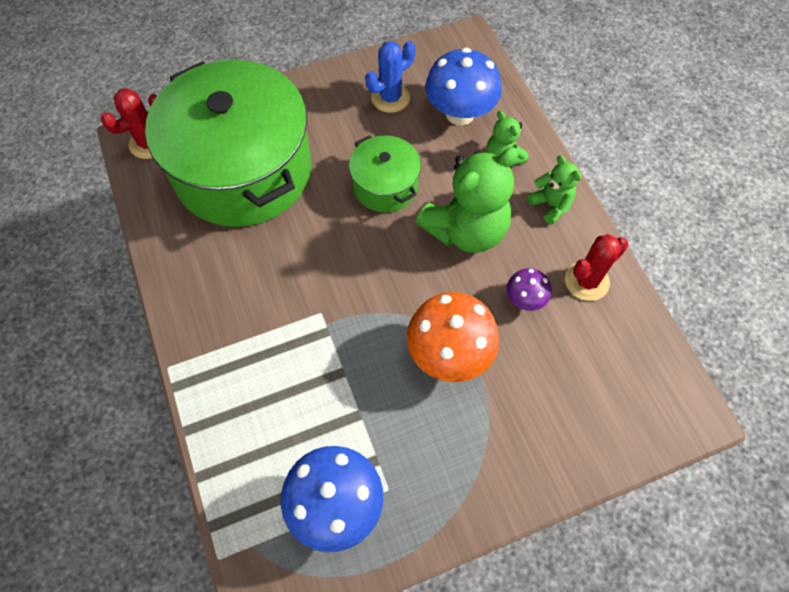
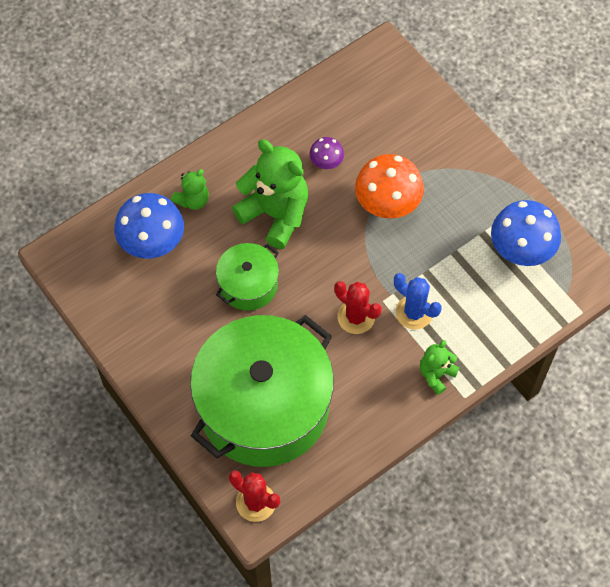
camera: 105 degrees left, 0 degrees up
(390, 98) = (148, 305): blue cactus -> blue cactus (414, 312)
(551, 205) = (233, 158): green teddy bear -> green teddy bear (436, 374)
(586, 281) = (297, 124): red cactus -> red cactus (356, 317)

